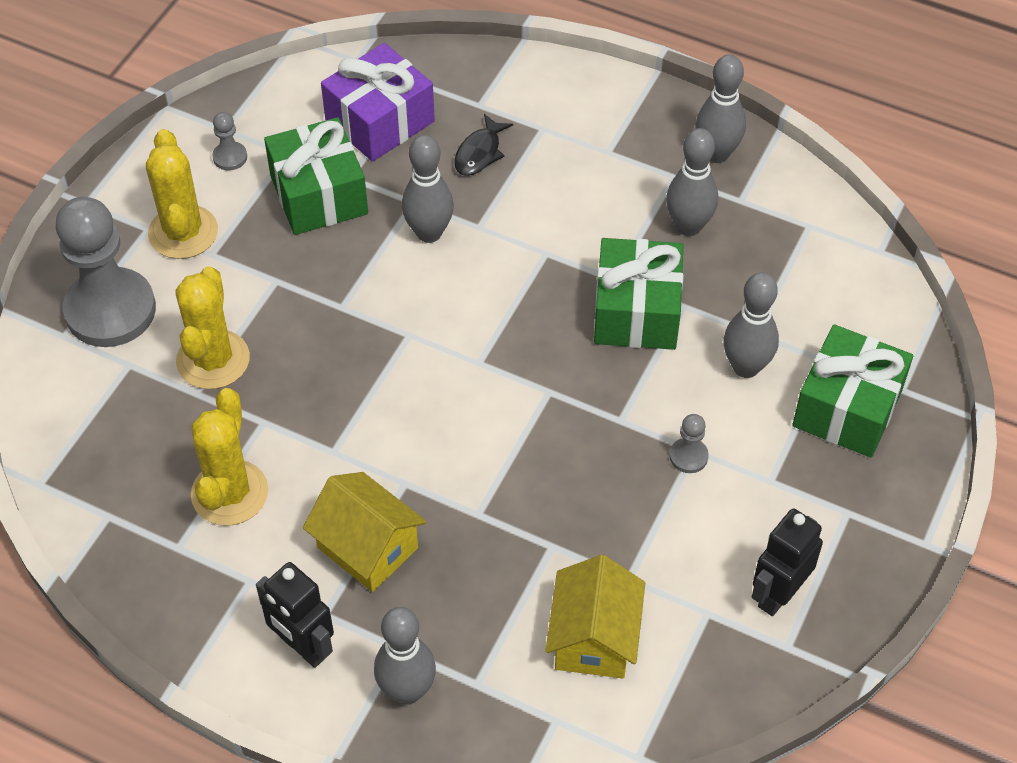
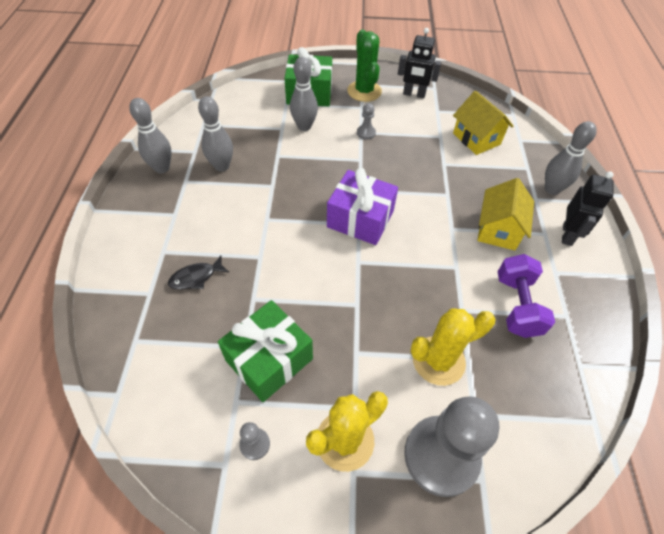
camera: 115 degrees left, 0 degrees up
(229, 493) = (517, 305): yellow cactus -> purple dumbbell
(379, 121) = (182, 349): purple gift -> purple gift (360, 219)
(429, 233) = (276, 280): grey bowling pin -> none
(479, 153) = (196, 277): black fish -> black fish turned 150 degrees clockwise
(593, 638) = (476, 139): yellow house -> yellow house turned 75 degrees clockwise
(636, 311) = (290, 171): green gift -> none
(821, 505) = (364, 91): none -> green cactus

